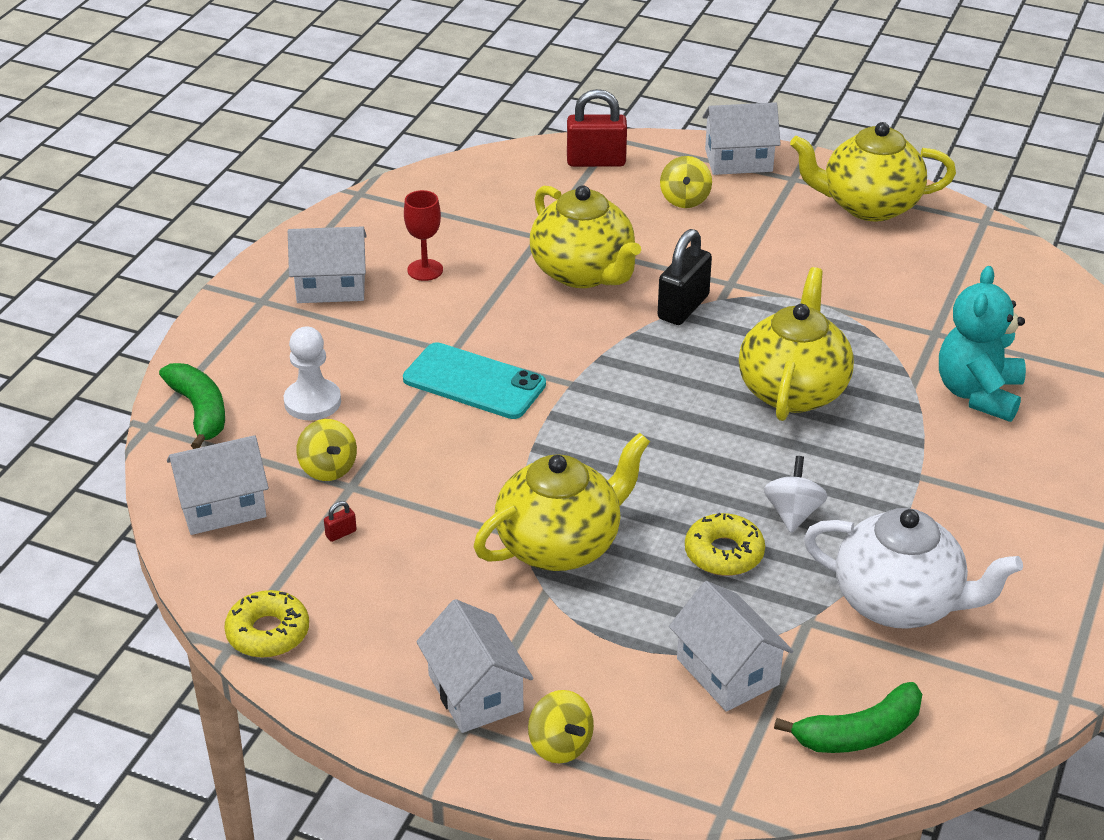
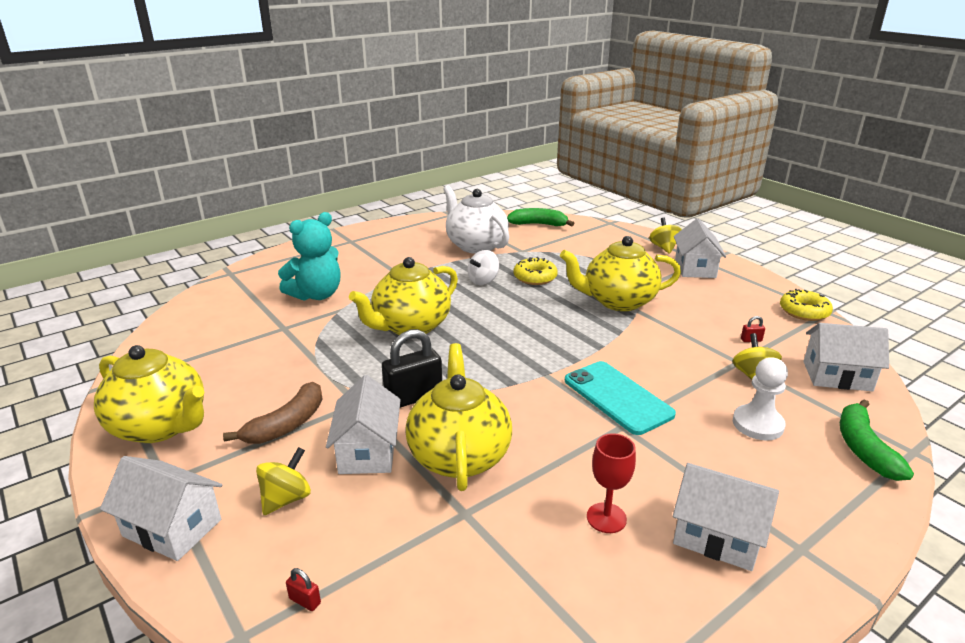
camera: 150 degrees left, 10 degrees down
(596, 161) = (305, 601): red padlock -> red padlock, size x0.41
(727, 671) = (573, 247): white house -> white house (368, 451)
(765, 244) = (287, 424): none -> brown banana

